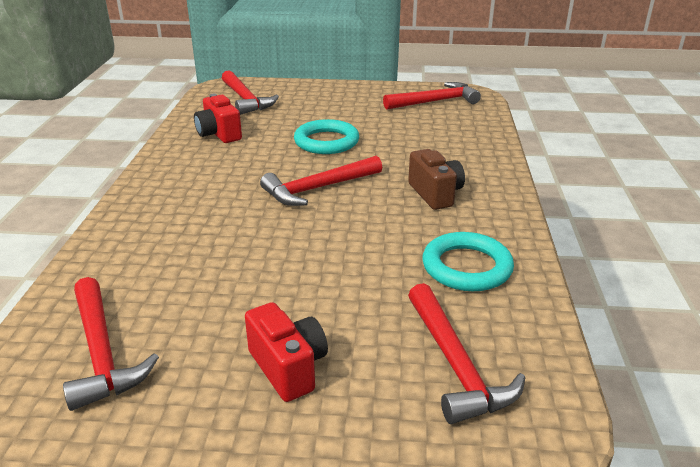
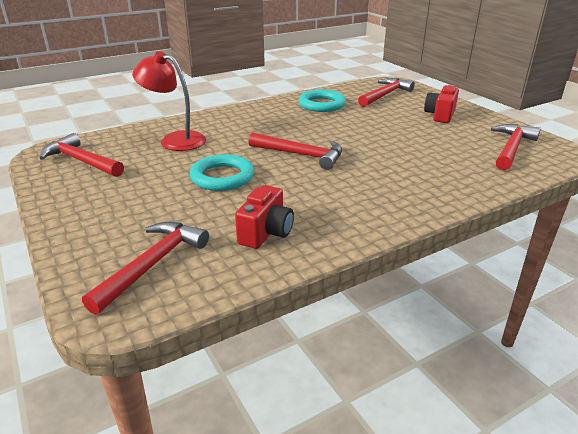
camera: 125 degrees left, 0 degrees up
(435, 194) = (260, 124): brown camera -> none
(440, 141) = (175, 140): none -> red lamp

